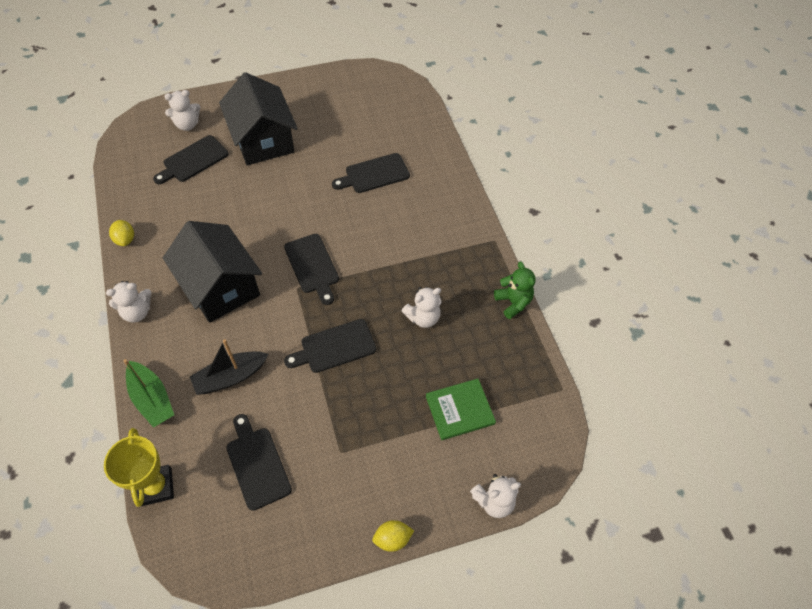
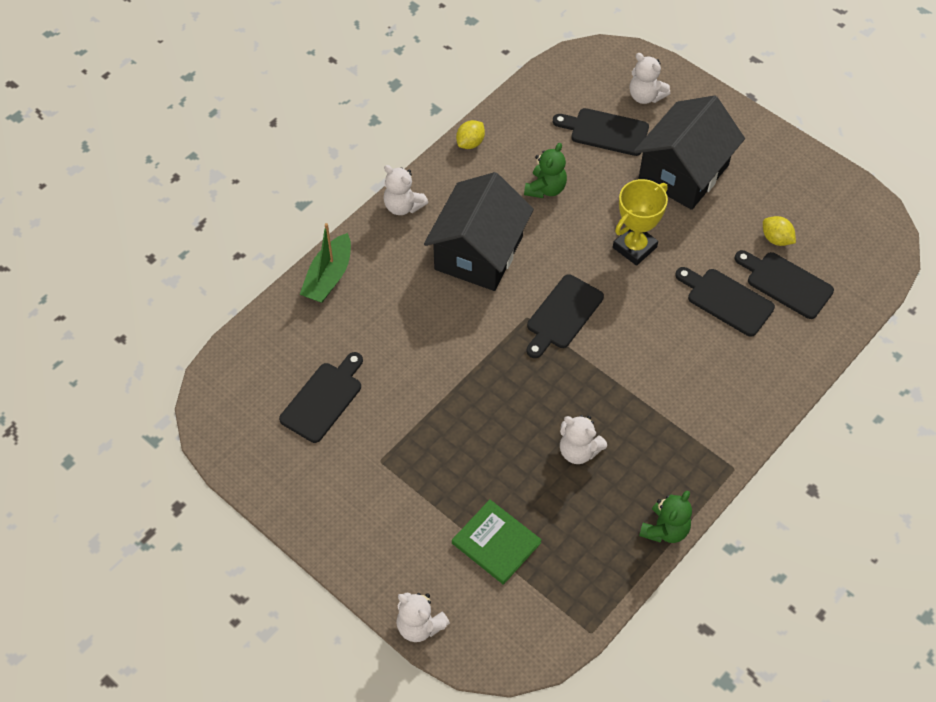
camera: 60 degrees right, 0 degrees up
(156, 487) = (254, 335): yellow trophy -> yellow trophy (634, 247)
(205, 218) = (545, 189): none -> green teddy bear
(230, 377) = (392, 323): black boat -> none
(334, 347) = (485, 390): black cutting board -> black cutting board (786, 283)
(392, 539) = (325, 553): yellow lemon -> yellow lemon (776, 239)

